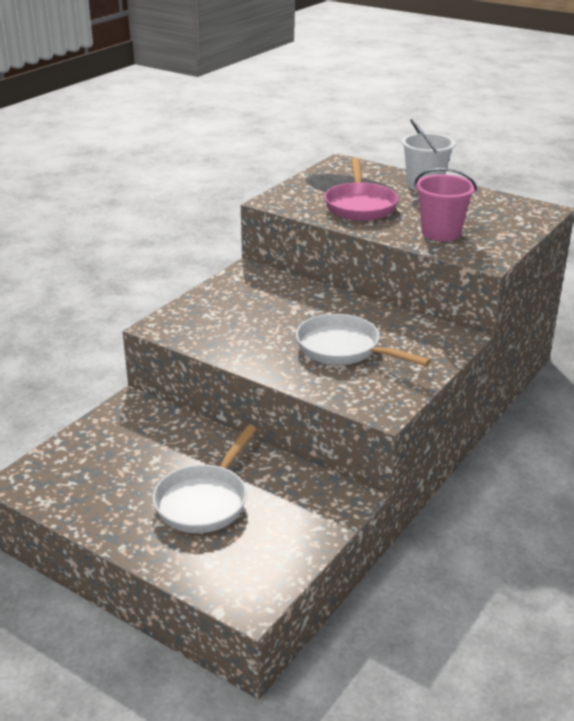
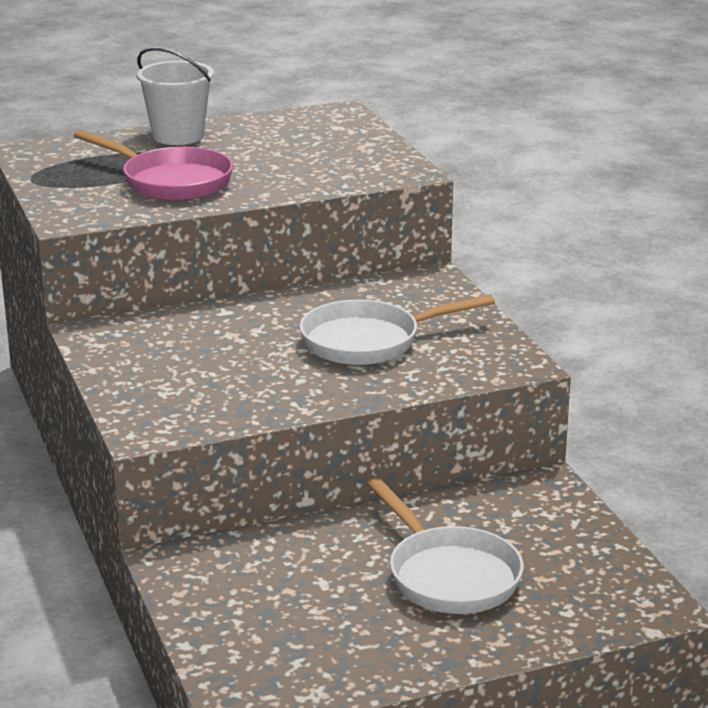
camera: 55 degrees left, 5 degrees down
(441, 232) = (311, 170): pink bucket -> none

